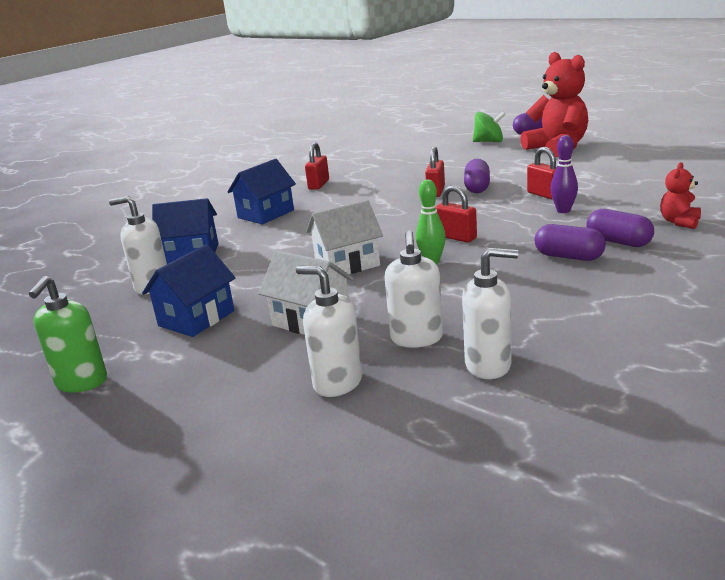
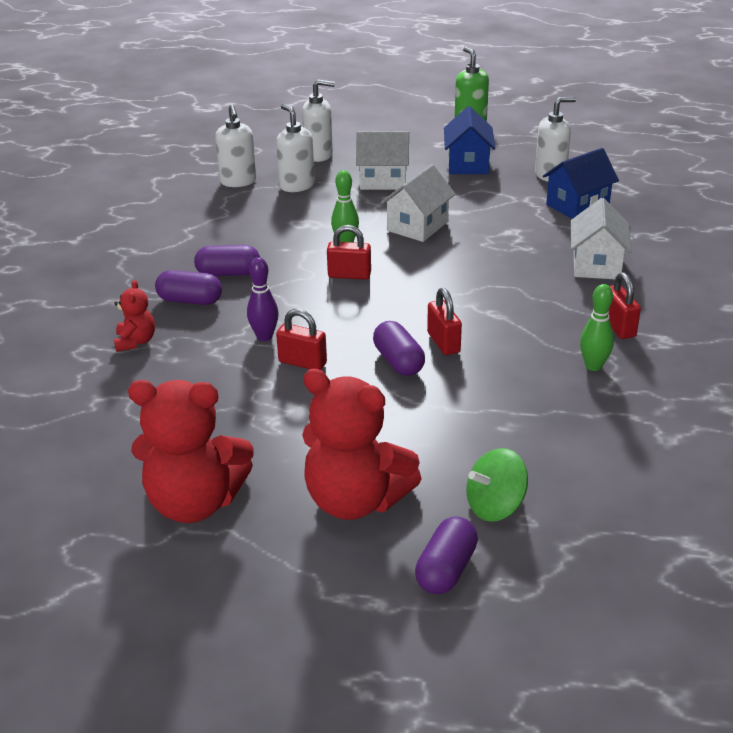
camera: 145 degrees right, 10 degrees up
(266, 214) = (596, 265): blue house -> white house
(364, 173) = (593, 366): none -> green bowling pin
(488, 365) = (238, 181): white soap dispenser -> white soap dispenser turned 75 degrees counterclockwise
(650, 155) = (195, 502): none -> red teddy bear

